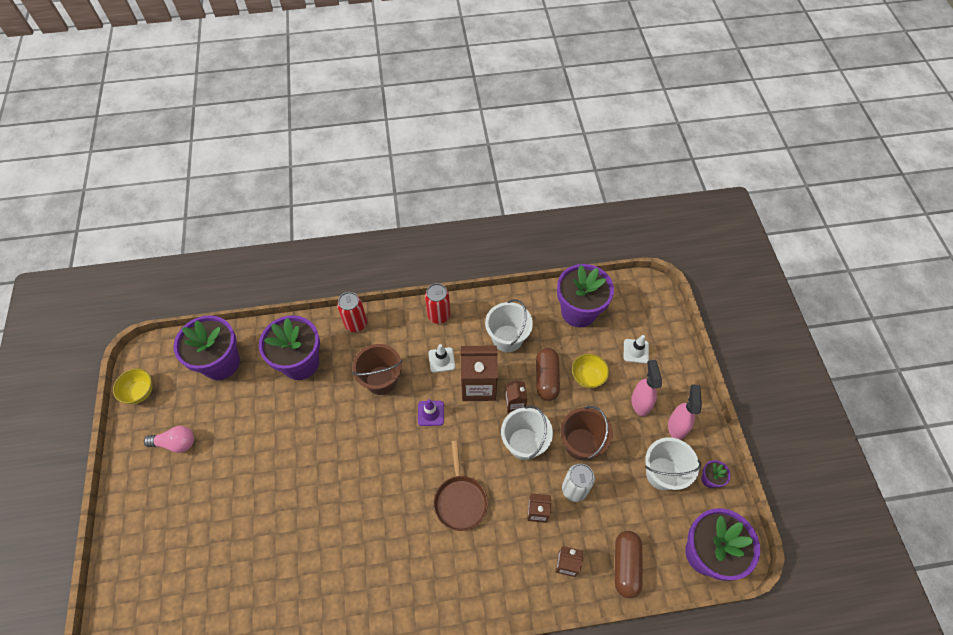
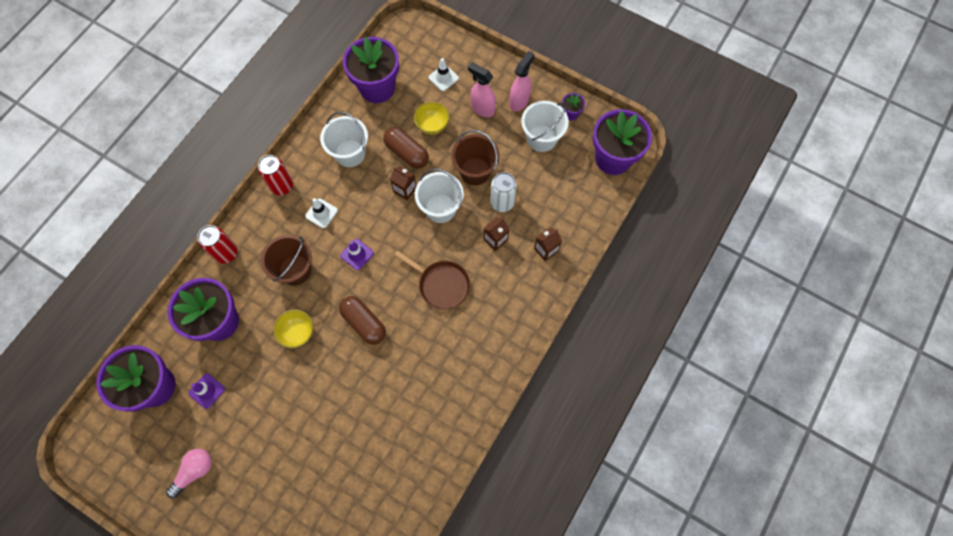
camera: 50 degrees left, 10 degrees up
(140, 392) = (115, 474): yellow bowl -> yellow bowl (298, 333)
(242, 399) = (207, 391): none -> purple traffic cone
(478, 385) = (367, 203): brown carton -> none
(625, 565) = (578, 213): brown capsule -> brown capsule (364, 323)
(676, 426) = (519, 101): pink spray bottle -> pink spray bottle turned 75 degrees clockwise

